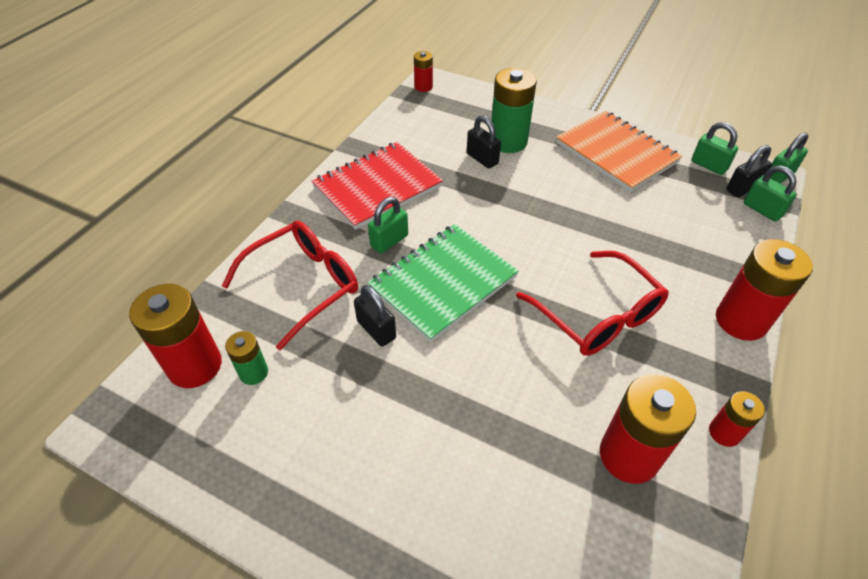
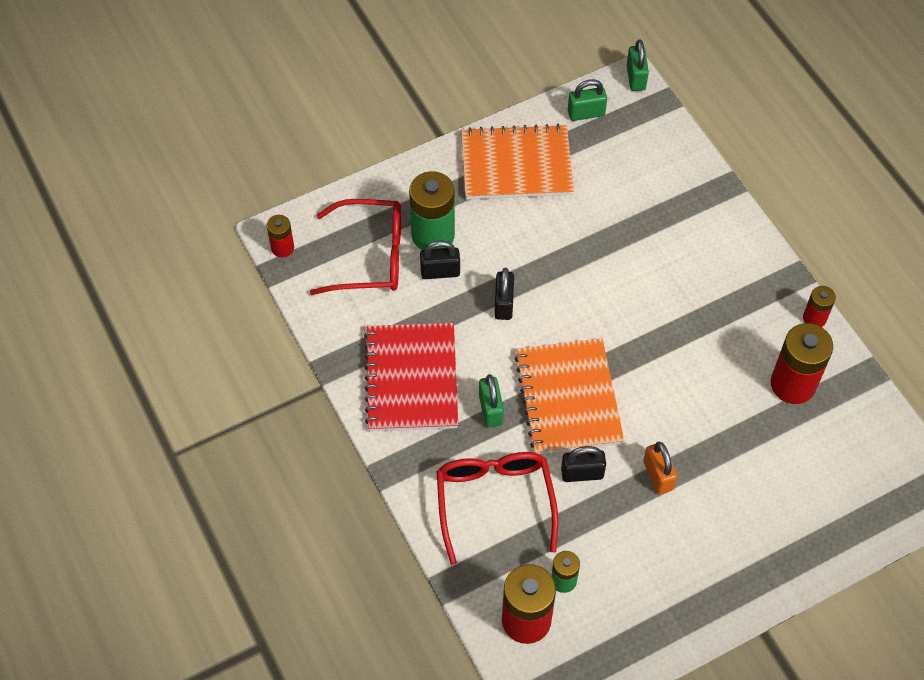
camera: 55 degrees left, 10 degrees up
(419, 389) = (658, 475): none -> orange padlock
(443, 283) = (568, 398): green notebook -> orange notebook
(596, 314) = (675, 317): red glasses -> red glasses (369, 256)
(741, 320) = (745, 233): red battery -> none
(742, 188) = (629, 115): black padlock -> black padlock (503, 304)
(762, 210) = (660, 123): green padlock -> none

